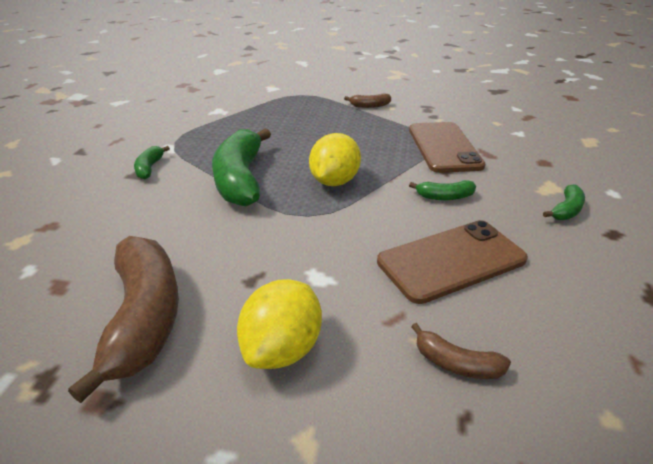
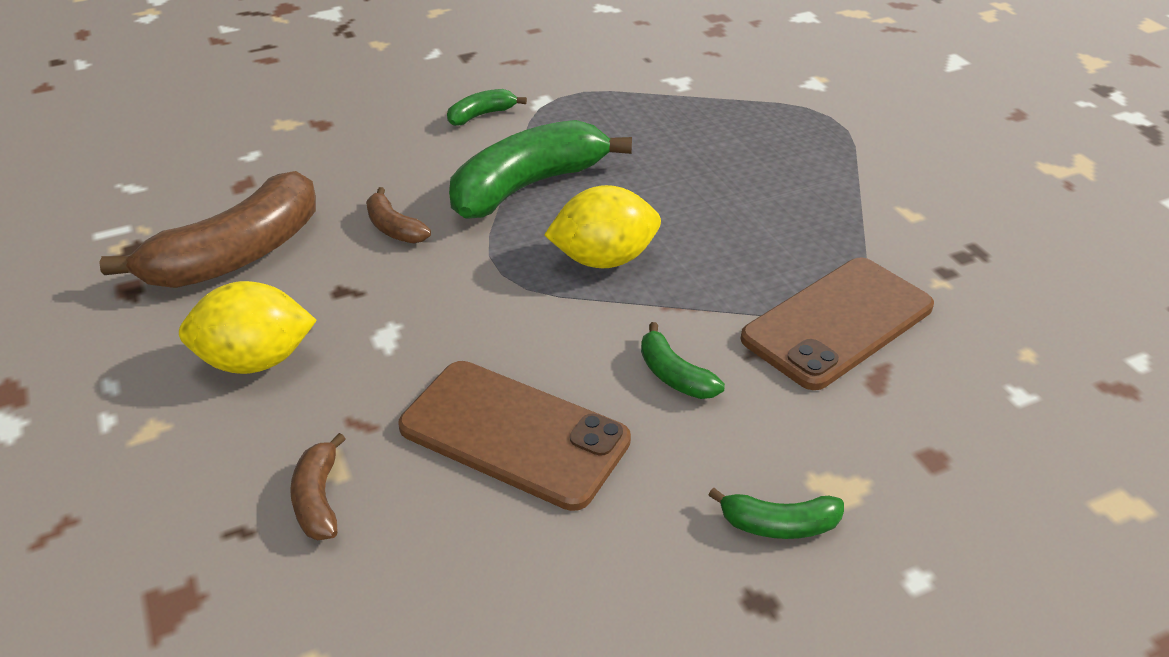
camera: 55 degrees right, 5 degrees up
(369, 106) = (886, 193): brown banana -> brown banana (394, 228)

